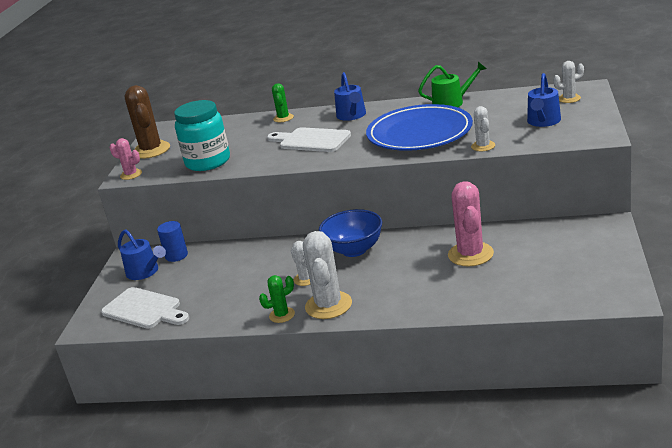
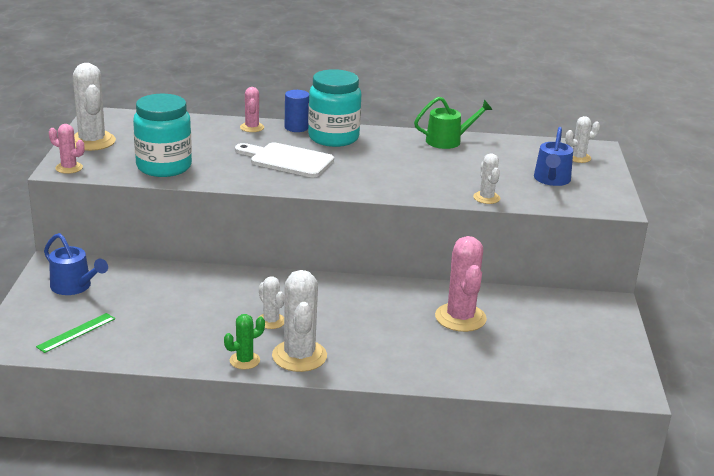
camera: 10 degrees left, 0 degrees up
(144, 309) = (76, 332): white cutting board -> green ruler
(151, 150) = (92, 141): brown cactus -> white cactus
(176, 255) = (113, 272): blue cylinder -> blue cylinder (296, 127)
(283, 118) = (252, 127): green cactus -> pink cactus
(352, 116) = (333, 138): blue watering can -> turquoise jar
(354, 250) = (327, 294): blue bowl -> none
(419, 133) = (413, 171): blue plate -> none

